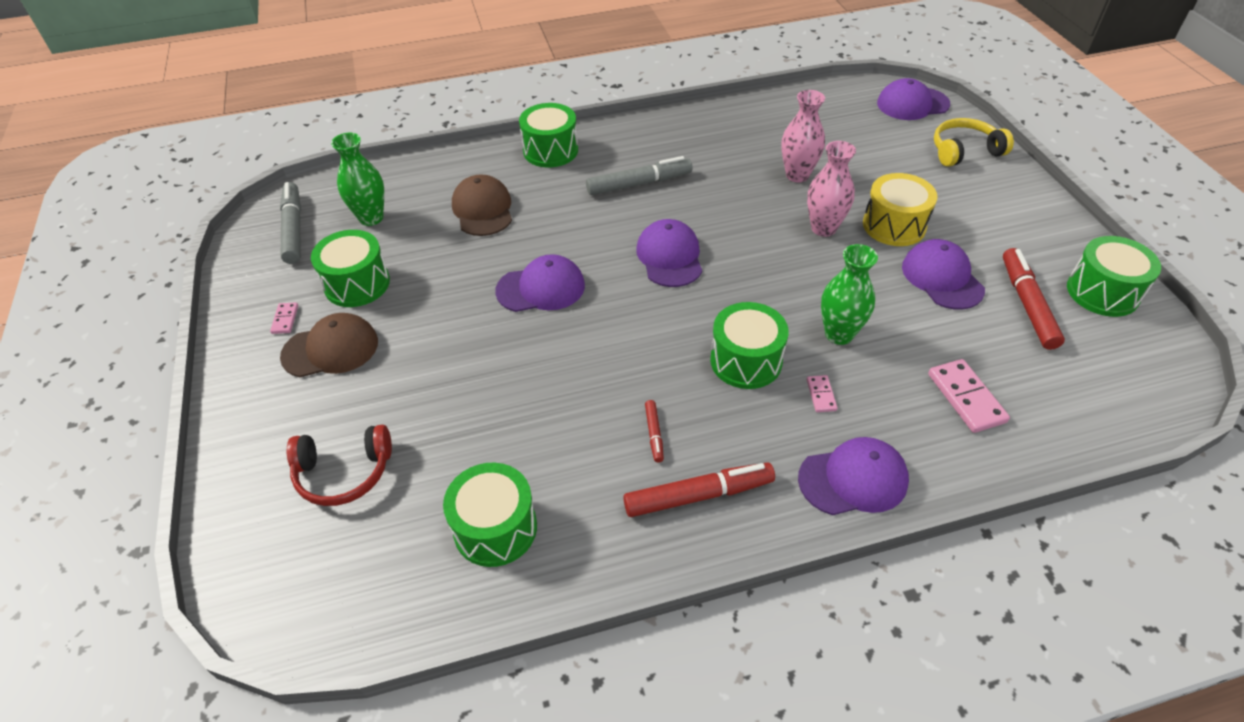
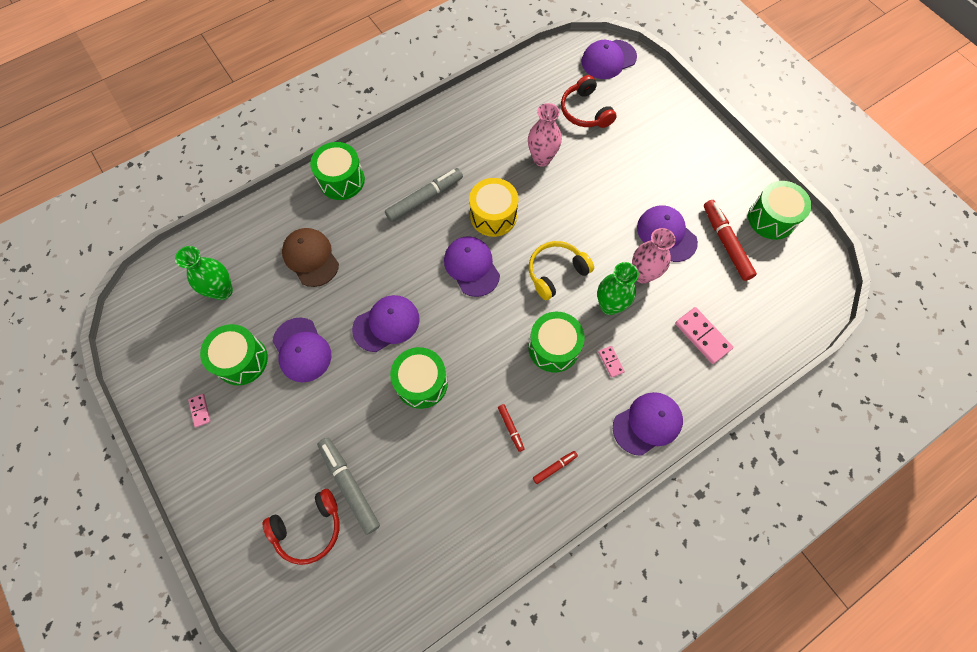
camera: 20 degrees left, 20 degrees up
(293, 229) = (162, 320): grey marker -> grey marker (349, 485)
(330, 349) = (249, 427): brown cap -> none
(429, 290) = (302, 350): none -> purple cap
(495, 528) = (431, 536): green drum -> green drum (421, 383)
(698, 495) = (554, 467): red marker -> red marker, size x0.49
(823, 228) = (574, 208): pink vase -> pink vase (642, 274)
(867, 143) = (585, 111): none -> red headphones
(894, 225) = (623, 192): yellow drum -> yellow drum (493, 216)
(964, 151) = (656, 103): yellow headphones -> yellow headphones (556, 272)

